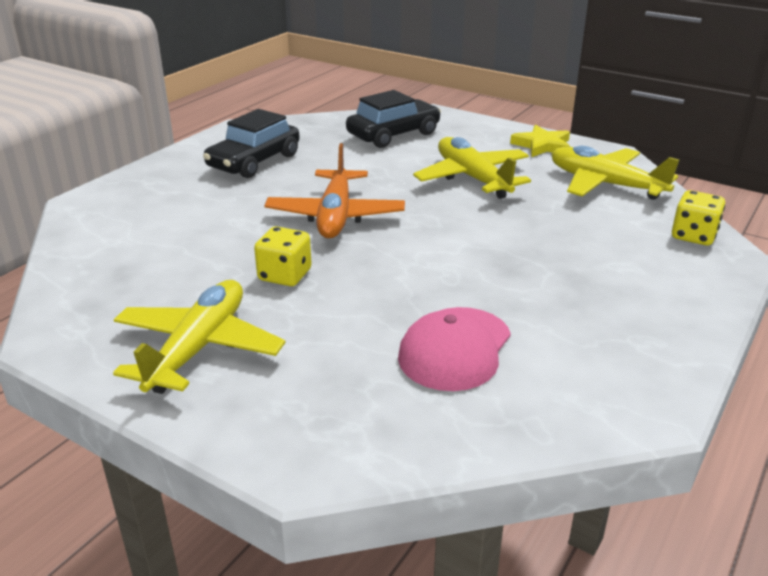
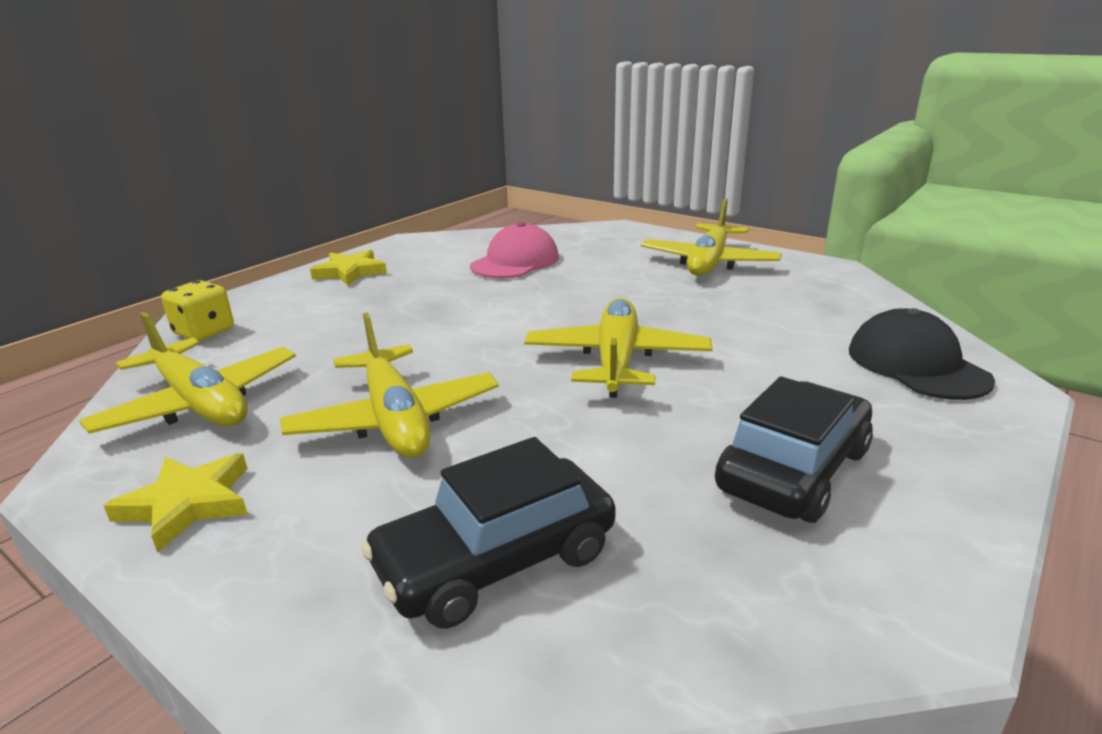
camera: 175 degrees left, 5 degrees down
(118, 216) = (916, 365): none -> black cap
(285, 275) = (660, 303): yellow dice -> none
(336, 216) = (616, 360): orange plane -> yellow plane
(656, 323) = (350, 272): none -> yellow star

